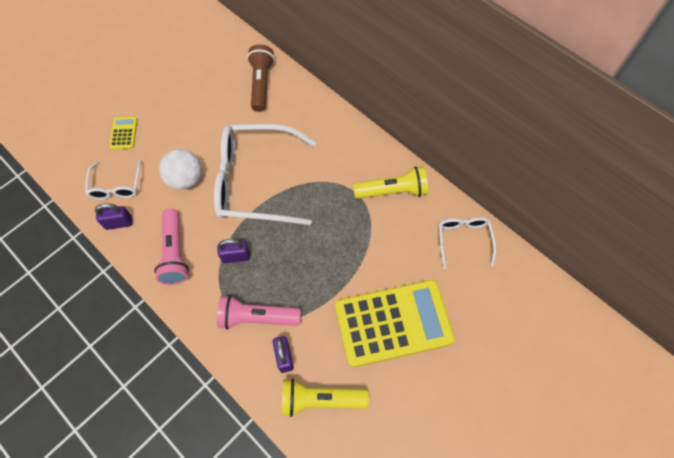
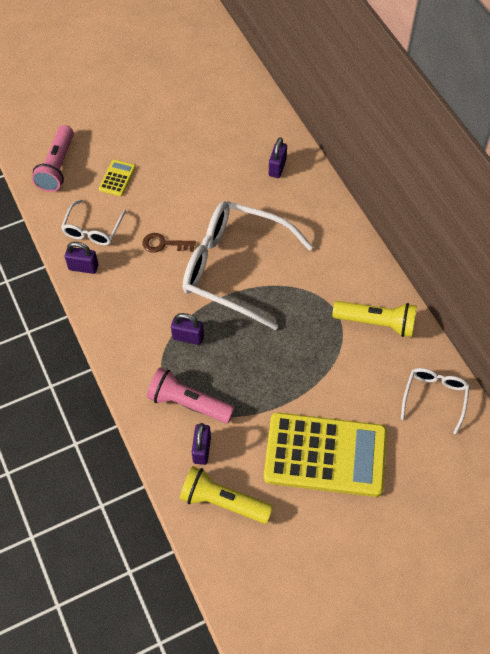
camera: 20 degrees right, 5 degrees down
(175, 253) = (128, 314): pink flashlight -> pink flashlight (57, 167)
(185, 179) = (164, 244): white ball -> brown key
(261, 84) = (277, 168): brown flashlight -> purple padlock

